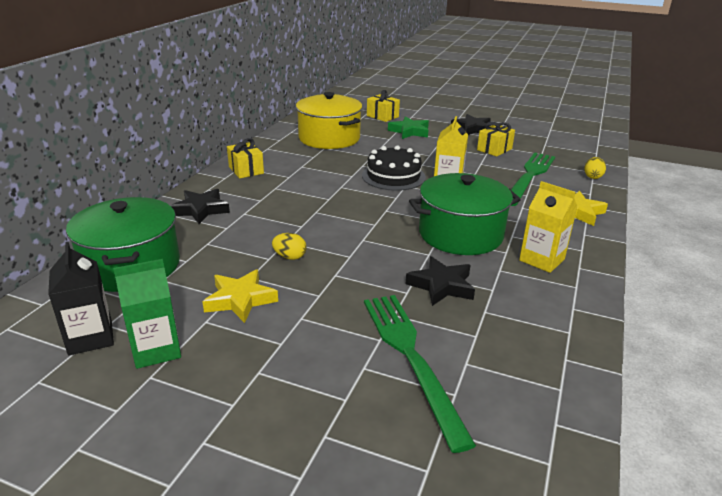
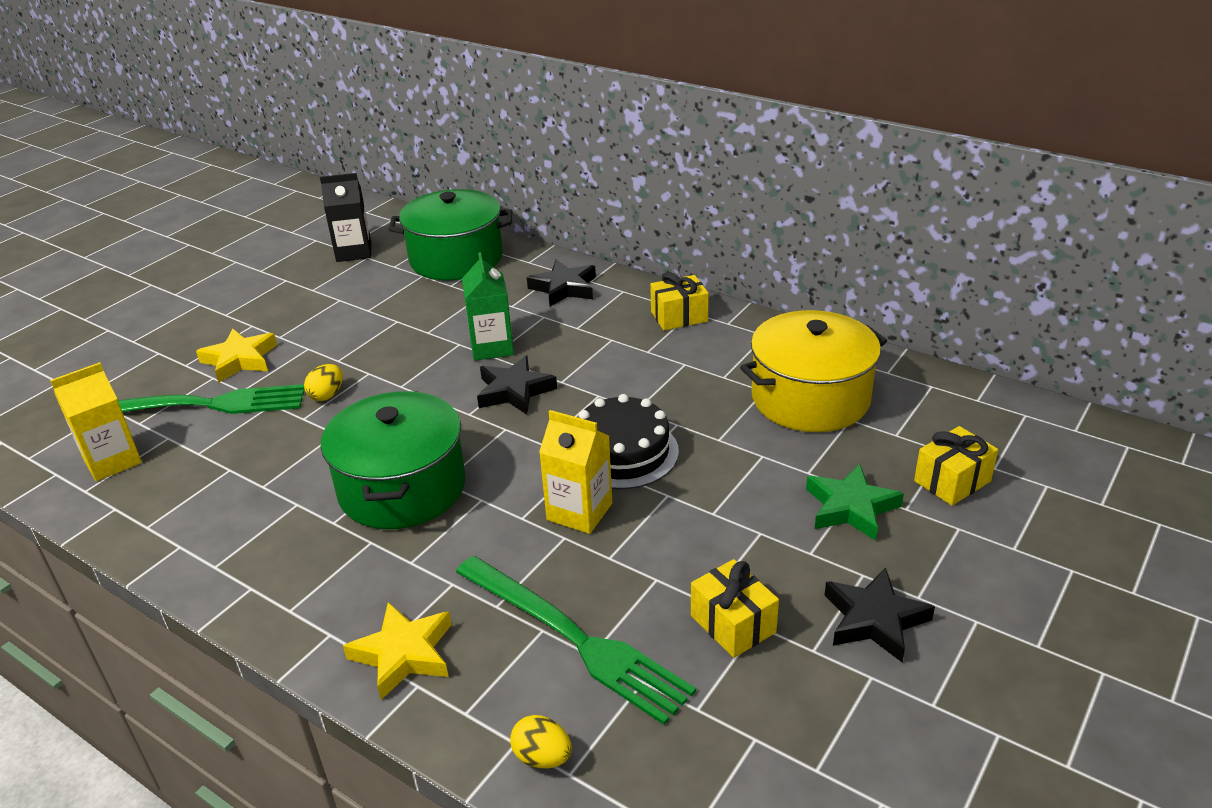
camera: 105 degrees right, 5 degrees up
(156, 350) = (316, 280): green carton -> green carton (492, 347)
(240, 300) = (360, 316): yellow star -> yellow star (240, 360)
(290, 257) = (422, 345): yellow egg -> yellow egg (327, 395)
(441, 285) = (297, 446): black star -> black star (514, 391)
(541, 260) = (292, 553): yellow carton -> yellow carton (112, 461)

